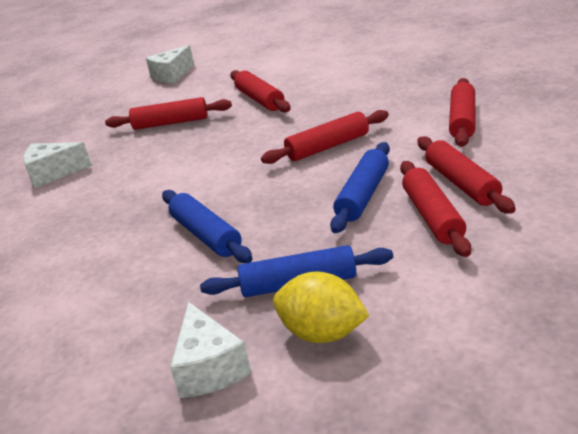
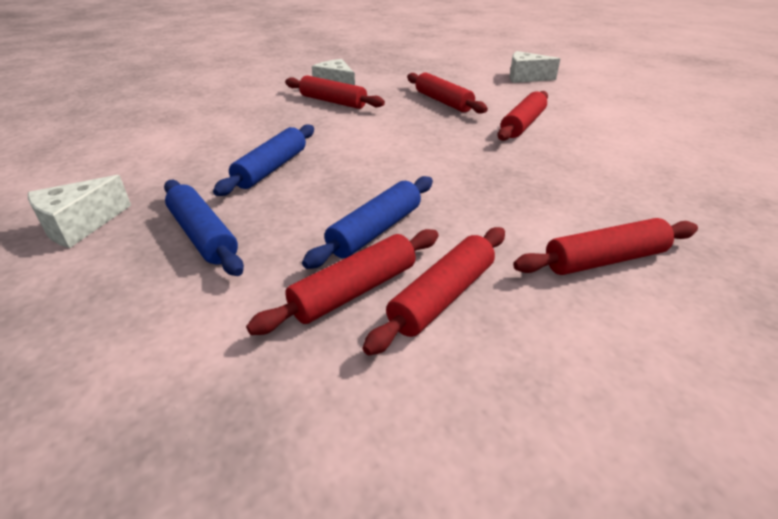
camera: 55 degrees right, 5 degrees up
(322, 333) = (123, 271): yellow lemon -> none
(328, 147) = (461, 183): red rolling pin -> red rolling pin (333, 102)
(363, 195) = (375, 231): blue rolling pin -> blue rolling pin turned 45 degrees counterclockwise

